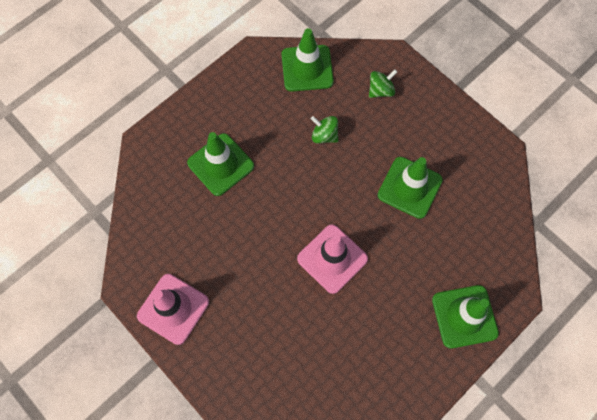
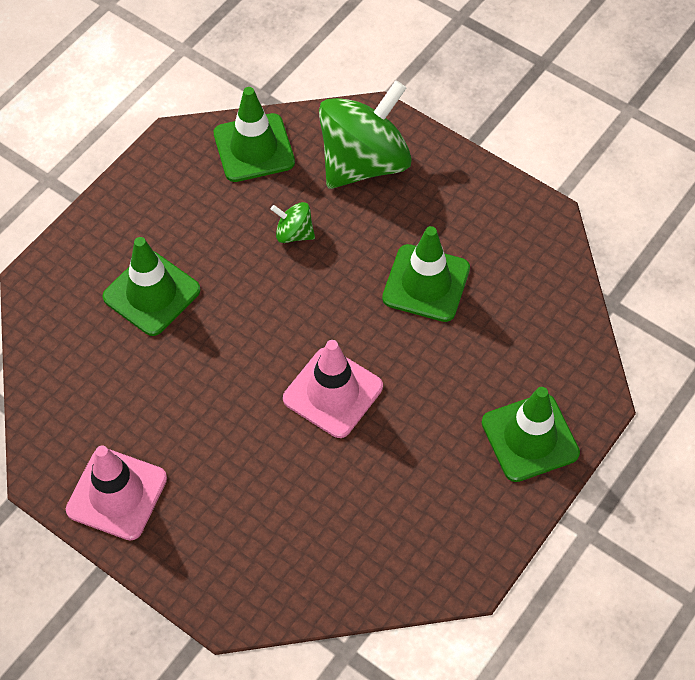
camera: 10 degrees left, 10 degrees down
(380, 90) = (364, 162): green spinning top -> green spinning top, size x2.32

